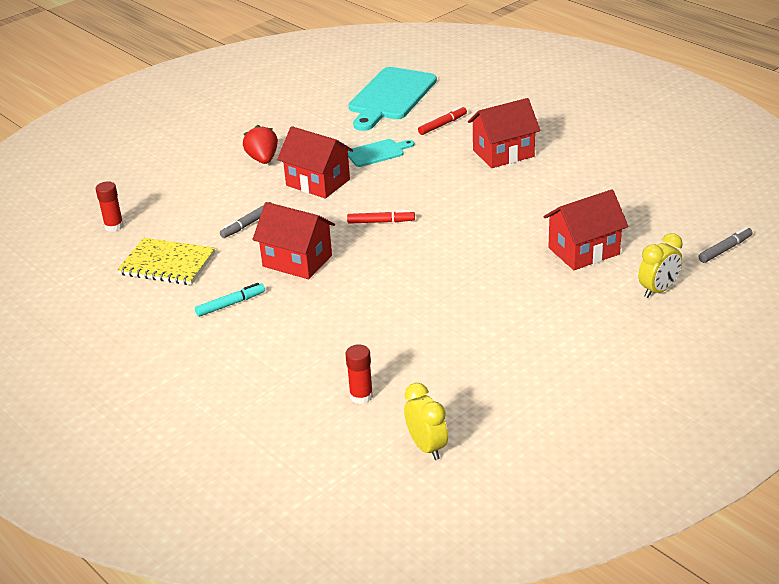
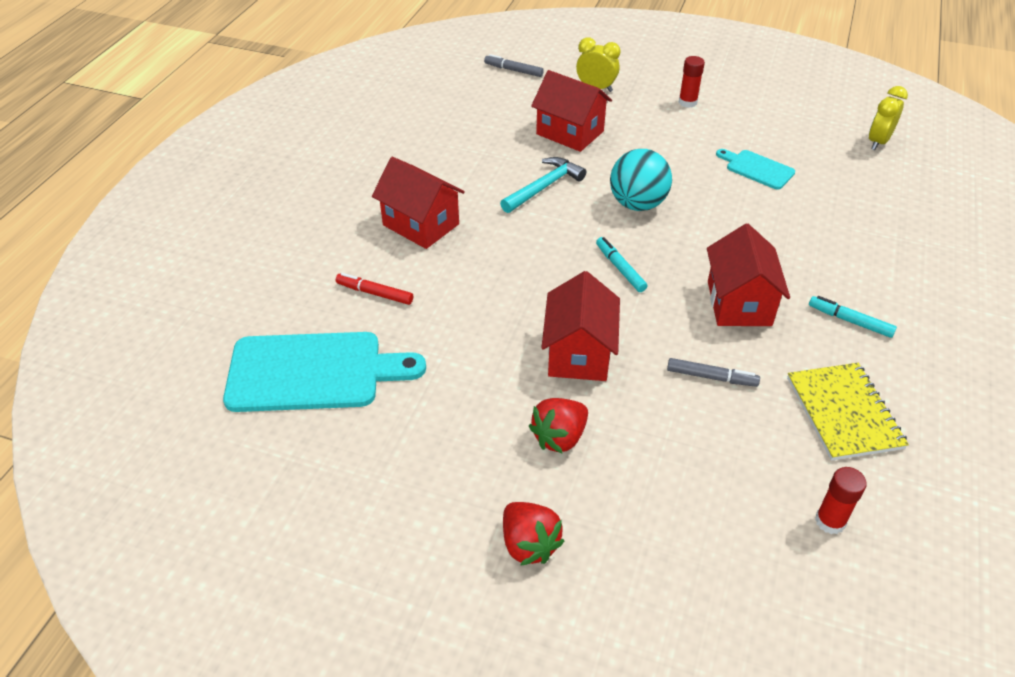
camera: 120 degrees left, 10 degrees up
(210, 135) = (529, 544): none -> red strawberry
(361, 396) = (867, 189): red glue stick -> red glue stick (687, 102)
(377, 153) = (476, 326): turquoise cutting board -> turquoise cutting board (757, 169)
(381, 222) = (620, 268): red marker -> turquoise marker
(449, 254) = (637, 204): none -> turquoise ball
(509, 216) = (544, 187): none -> turquoise hammer

